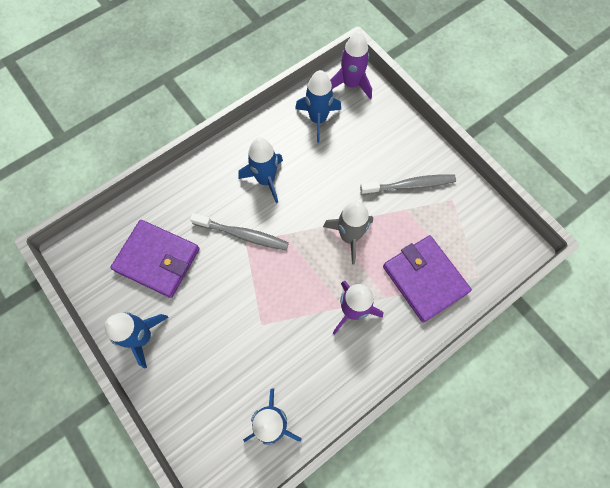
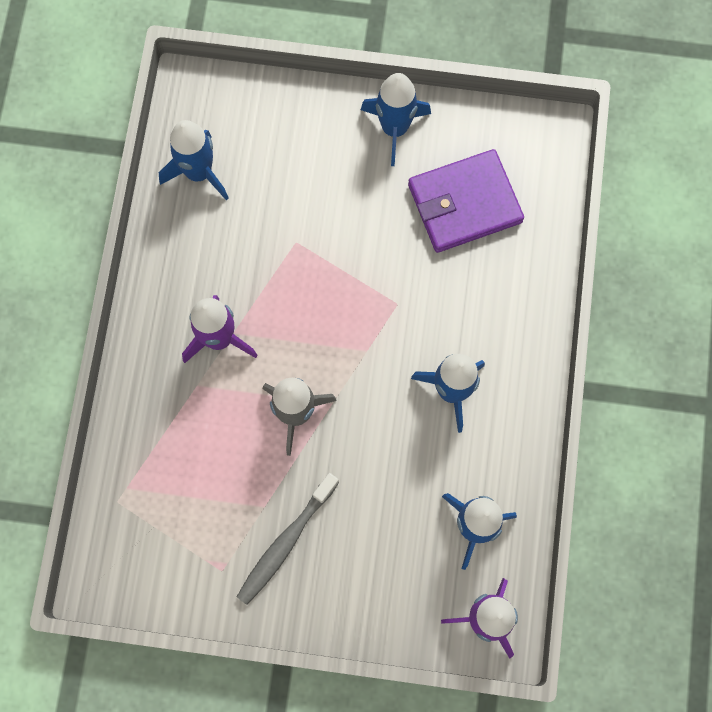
camera: 135 degrees right, 5 degrees up
(242, 234) = (410, 308): grey toothbrush -> none
(424, 279) = (173, 442): purple wallet -> none

